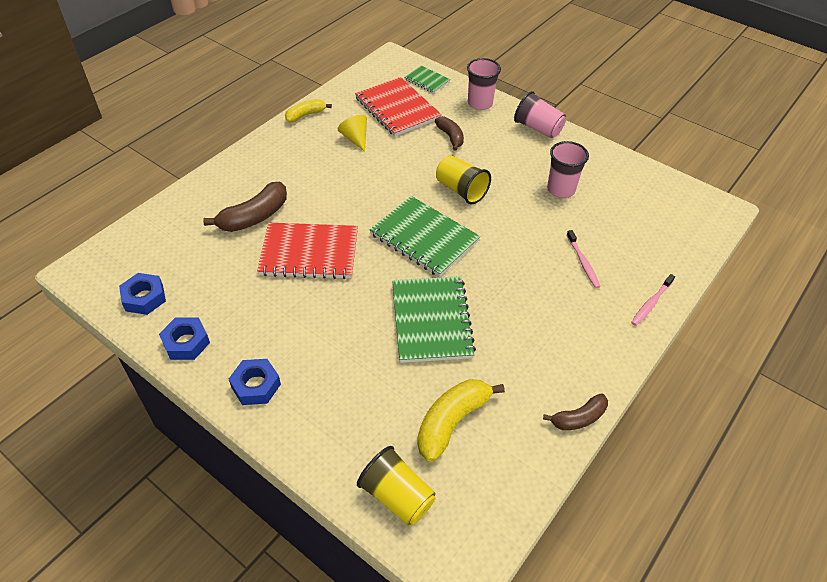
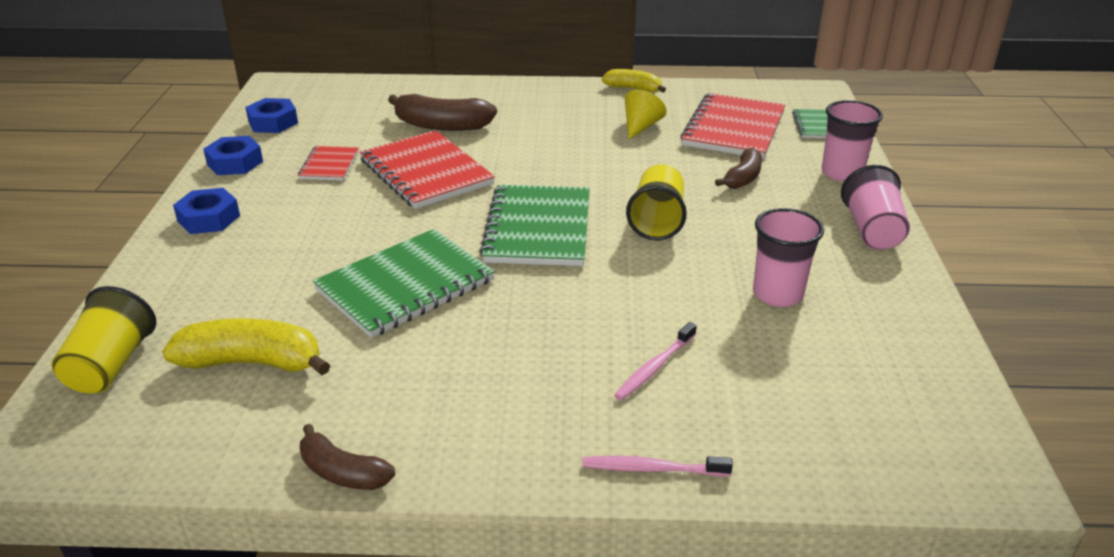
camera: 55 degrees right, 15 degrees down
(247, 294) = (329, 165): none -> red notebook

